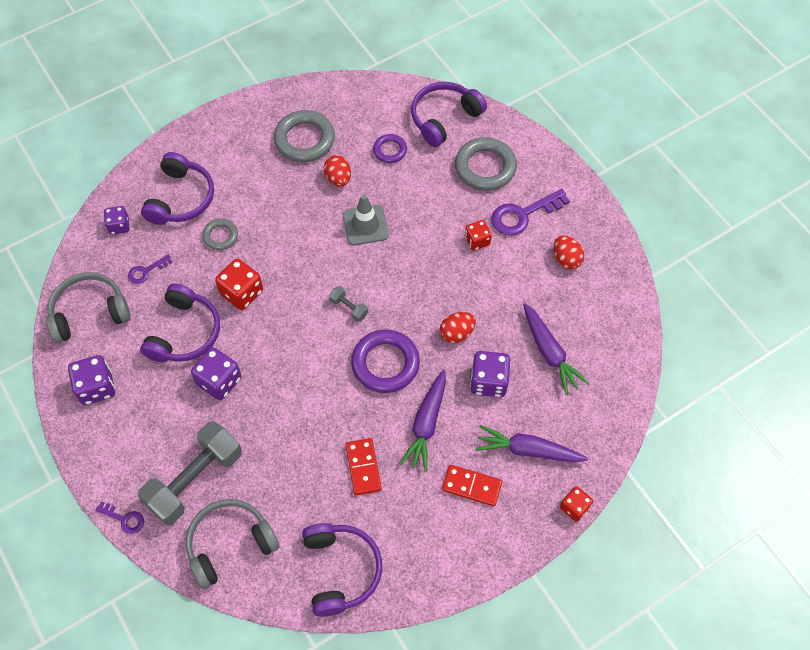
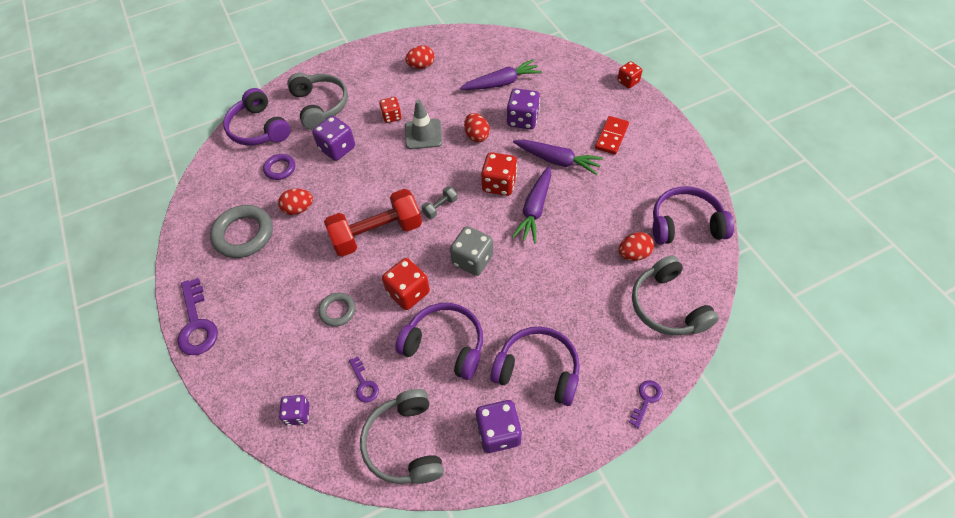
camera: 80 degrees left, 5 degrees down
(181, 198) = (279, 349): purple headphones -> purple headphones (538, 370)
(195, 480) = (605, 335): grey dumbbell -> none
(219, 381) = (503, 313): purple dice -> purple dice (337, 148)
(282, 347) = (472, 260): none -> grey dice
(296, 510) = (633, 254): none -> red egg
(311, 254) = (377, 233): none -> red dumbbell
(363, 467) = (594, 204): red domino -> none
(365, 225) = (356, 191): grey traffic cone -> grey traffic cone (423, 134)
(385, 363) = (499, 184): purple ring -> red dice
(485, 167) = (320, 106): grey ring -> grey headphones
(523, 215) = (374, 87): purple key -> purple key (196, 324)
(528, 450) = (582, 102): purple carrot -> purple carrot (535, 209)

